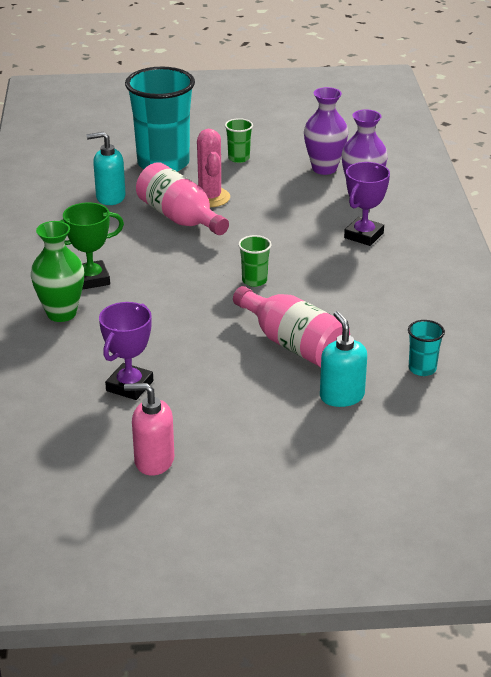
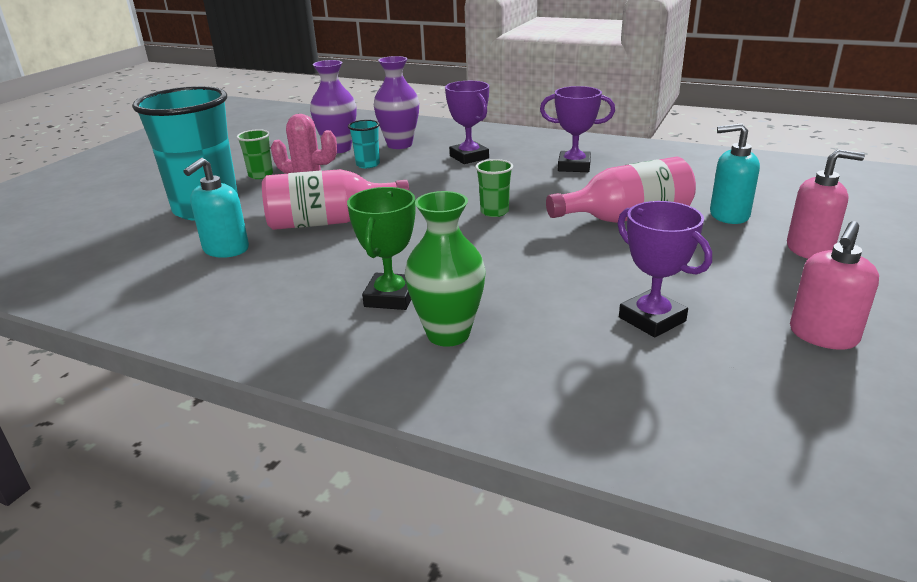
camera: 60 degrees left, 5 degrees down
(300, 446) = (809, 249): none -> pink soap dispenser
(390, 294) = (574, 166): none -> purple trophy
(422, 369) = (700, 178): turquoise cup -> turquoise cup (368, 164)

